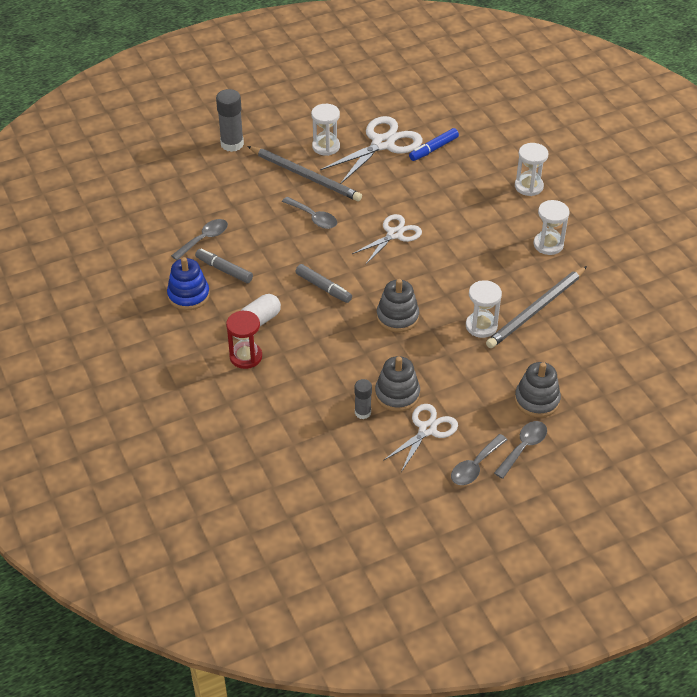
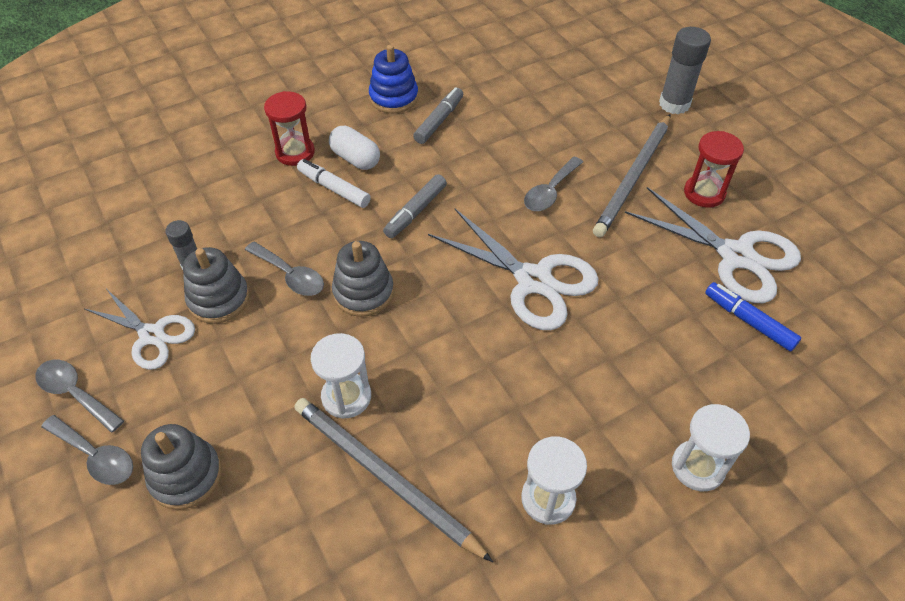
camera: 85 degrees right, 5 degrees up
(204, 239) = (490, 99): grey spoon -> grey spoon (290, 275)
(292, 333) = (334, 189): none -> white marker
(326, 146) = (704, 193): white hourglass -> red hourglass
(394, 234) = (533, 281): white scissors -> white scissors, size x1.56

